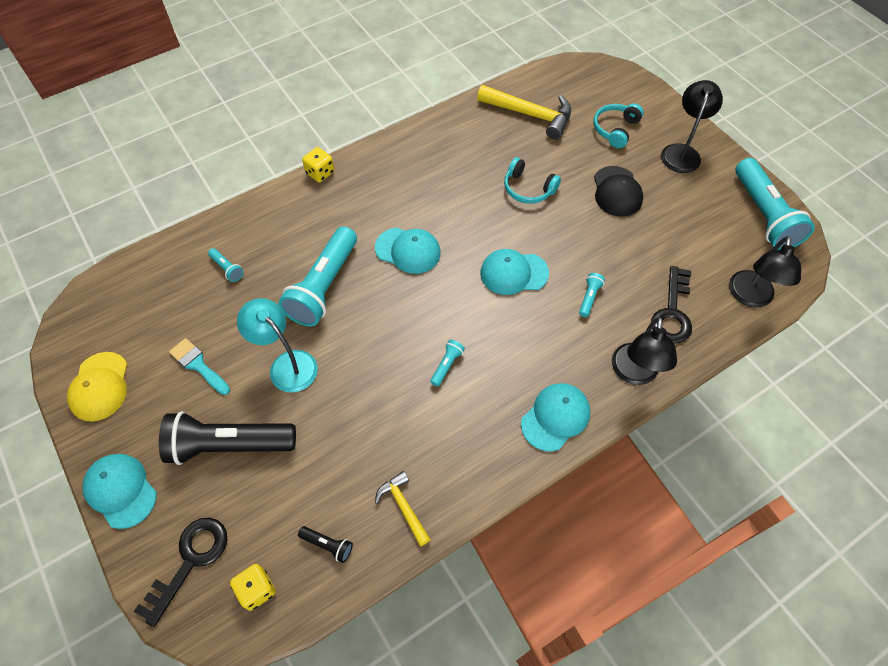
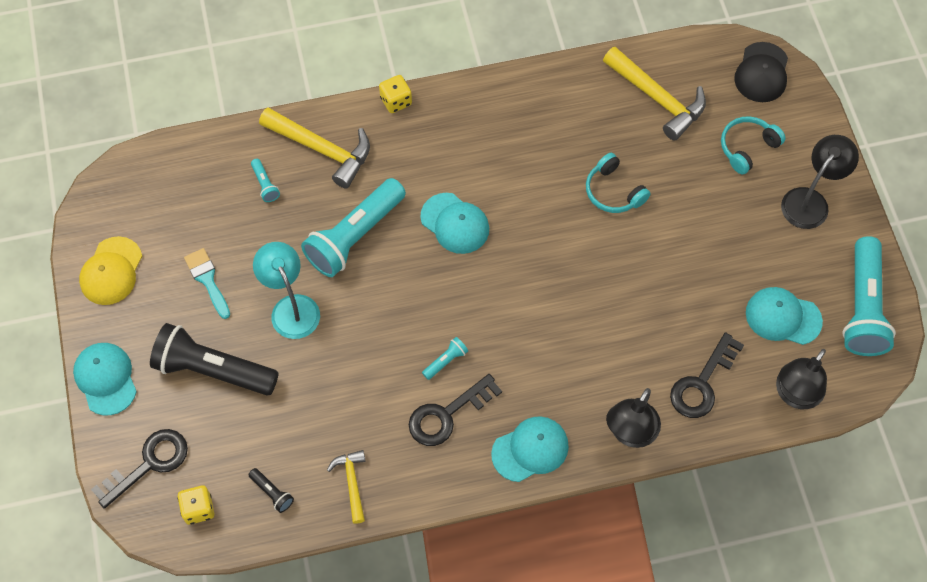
camera: 20 degrees right, 5 degrees up
(270, 226) = (322, 149): none -> yellow hammer
(467, 412) = (447, 415): none -> black key
(513, 273) = (555, 285): turquoise cap -> turquoise cap (783, 317)
(589, 298) = (622, 338): turquoise flashlight -> none
(617, 191) = (711, 226): black cap -> black cap (762, 73)

